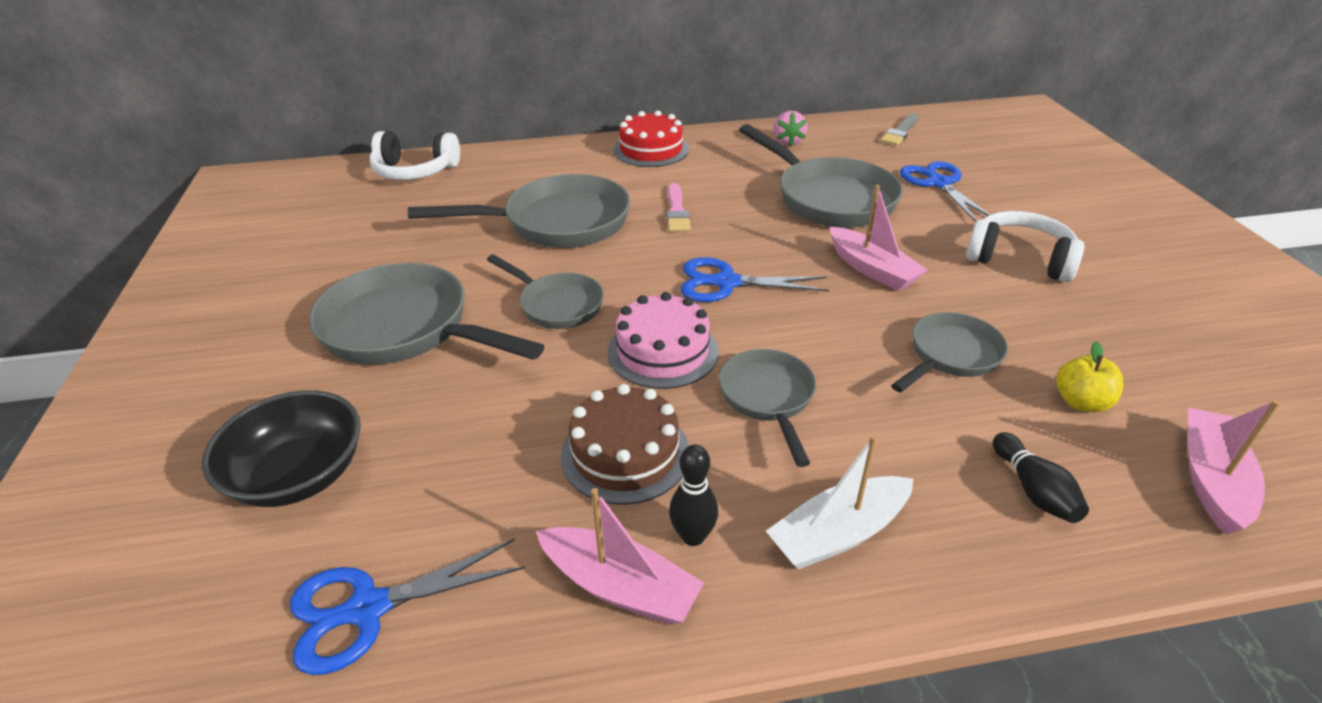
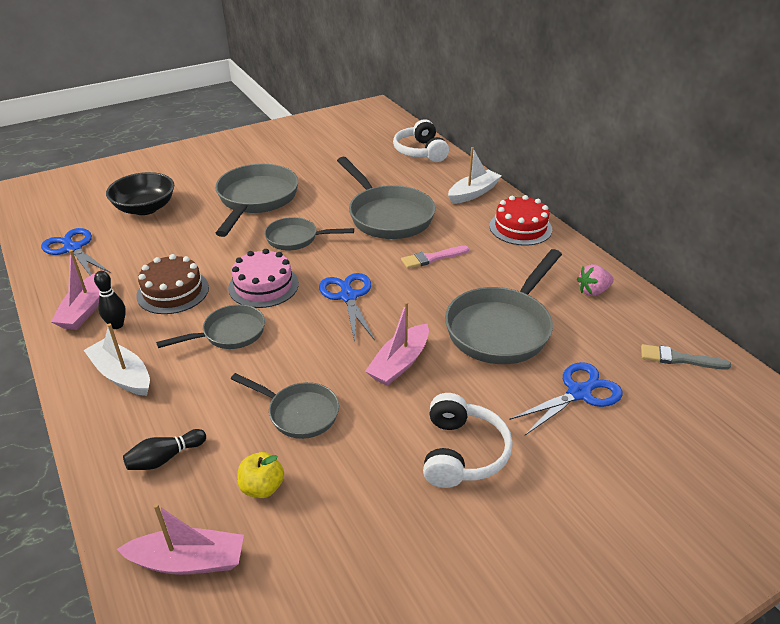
camera: 70 degrees right, 0 degrees up
(554, 159) = (473, 193): none -> white boat
(557, 305) = (296, 238): grey pan -> grey pan turned 75 degrees clockwise

